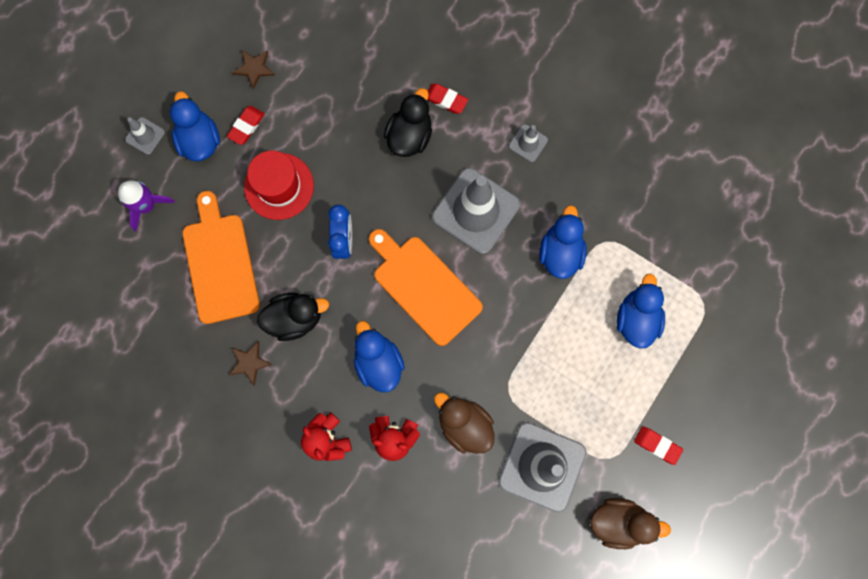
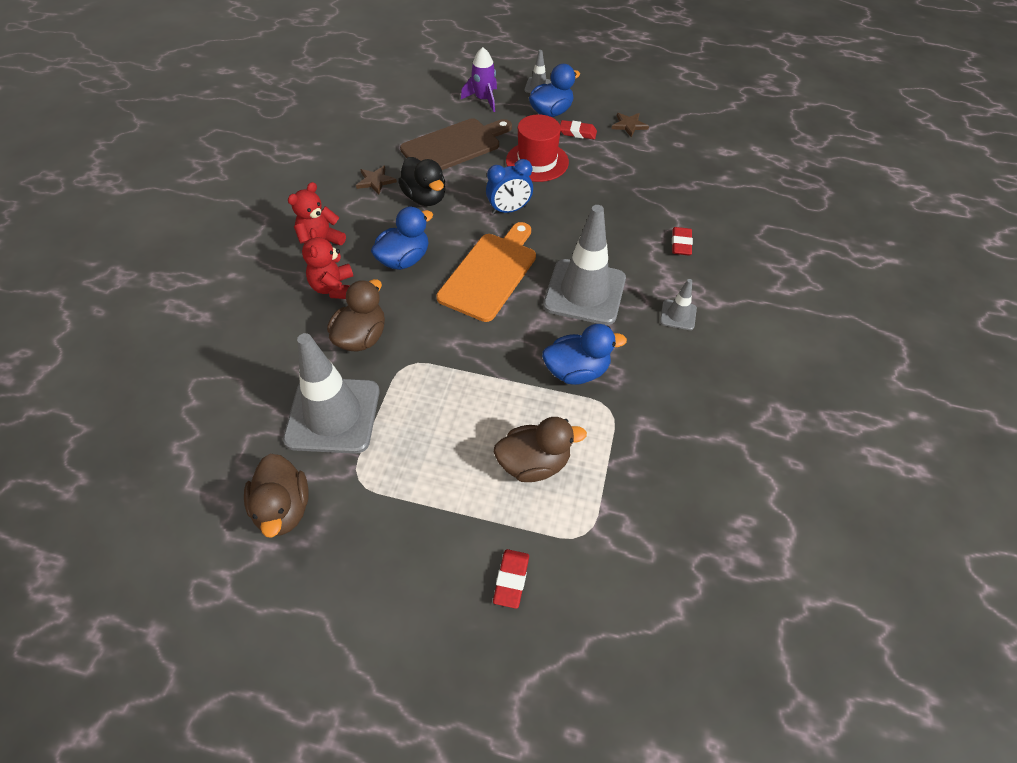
camera: 70 degrees right, 25 degrees down
(220, 263) = (454, 146): orange cutting board -> brown cutting board
(409, 136) = (630, 228): black duck -> none
(636, 319) = (534, 463): blue duck -> brown duck
(657, 445) = (387, 527): red eraser -> red eraser (511, 580)

